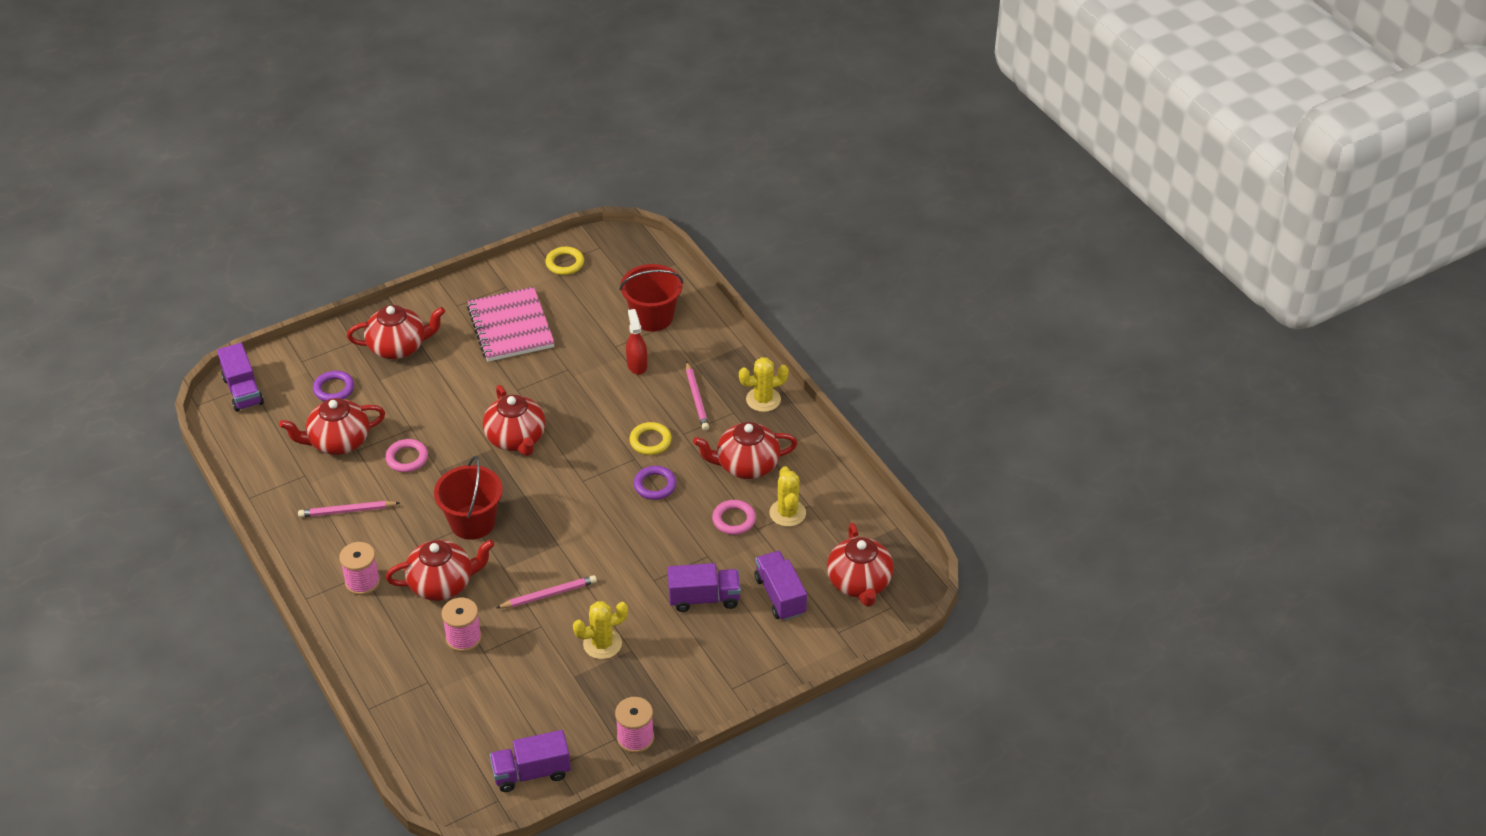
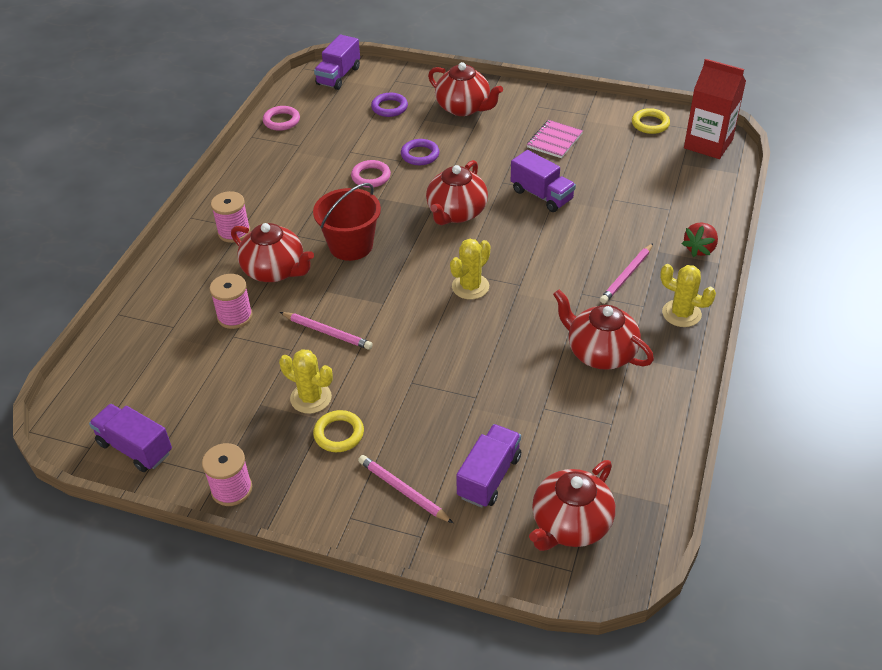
camera: 50 degrees right, 0 degrees up
(338, 442) = (346, 139): red teapot -> none
(347, 511) = (290, 183): pink pencil -> pink pencil (403, 490)
(510, 327) = (554, 140): pink notebook -> pink notebook, size x0.59
(627, 253) = (708, 144): none -> red carton
(637, 365) = (612, 222): red spray bottle -> none
(650, 441) = (548, 281): yellow ring -> yellow ring (339, 434)
(652, 317) = (669, 197): red bucket -> none
(655, 485) = (508, 314): purple ring -> purple ring (420, 155)
(704, 598) = (428, 427): purple truck -> purple truck (541, 195)
(720, 343) = (699, 249): none -> red strawberry
(734, 520) = (533, 386): pink ring -> pink ring (281, 121)
(787, 513) = (585, 415): yellow cactus -> yellow cactus (470, 287)

